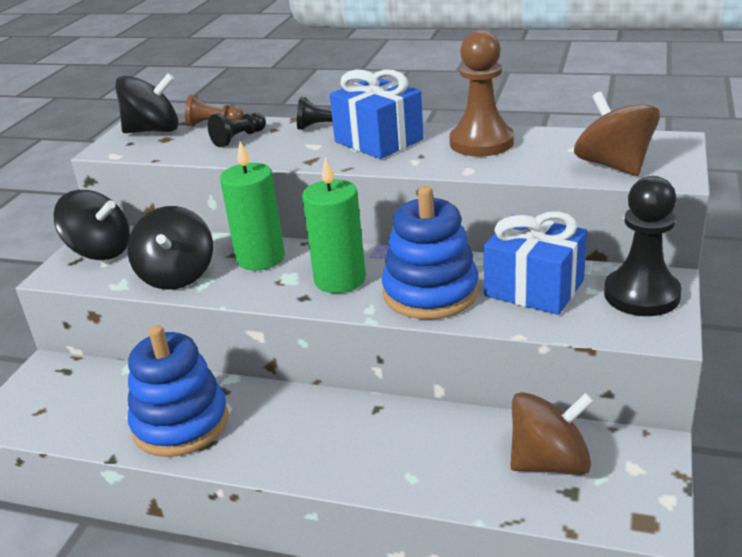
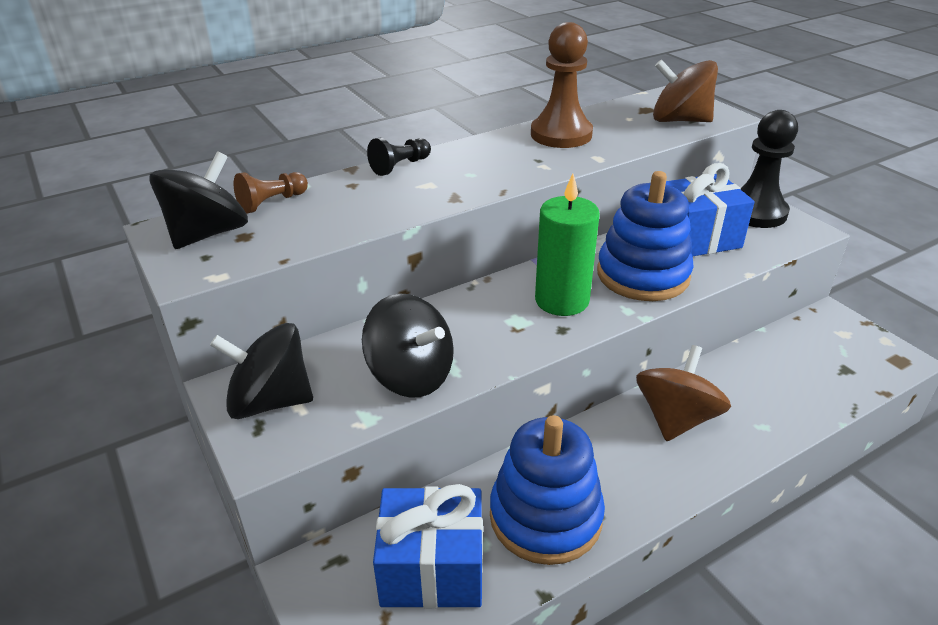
camera: 50 degrees left, 5 degrees up
(100, 251) = (270, 401): black spinning top -> black spinning top turned 150 degrees counterclockwise
(238, 138) = (335, 205): black pawn -> none
(260, 258) = (460, 318): green candle -> none
(378, 140) = (477, 160): blue gift -> blue gift (432, 568)
(549, 462) = (807, 359): brown spinning top -> brown spinning top (676, 418)

